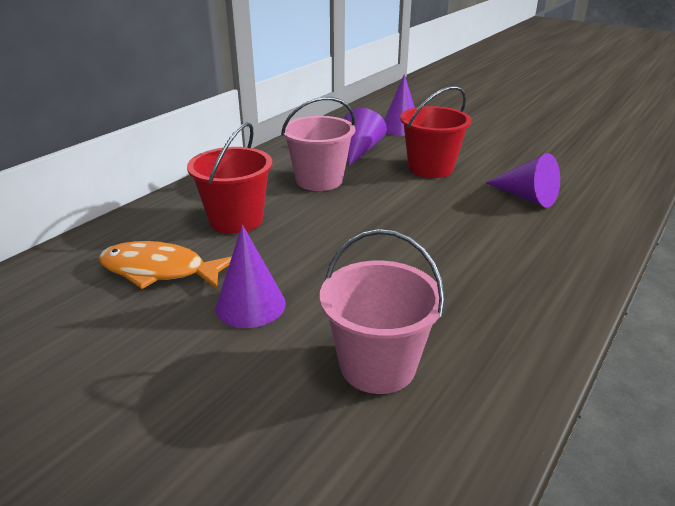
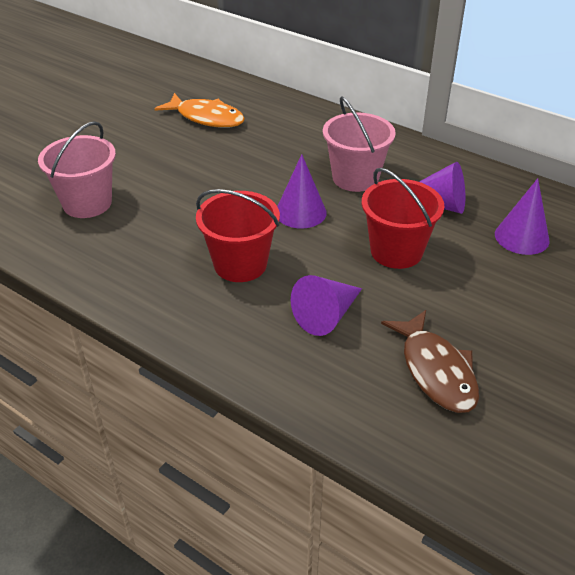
camera: 90 degrees right, 10 degrees up
(159, 271) = (206, 118): orange fish -> orange fish turned 105 degrees clockwise
(236, 220) = (276, 140): red bucket -> red bucket (240, 264)
(250, 305) = (160, 154): purple cone -> purple cone (300, 212)
(561, 162) = (436, 371): none -> brown fish

